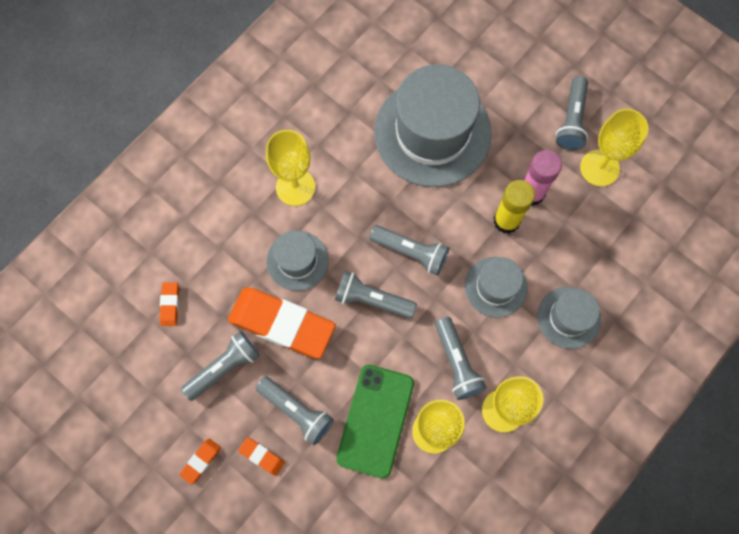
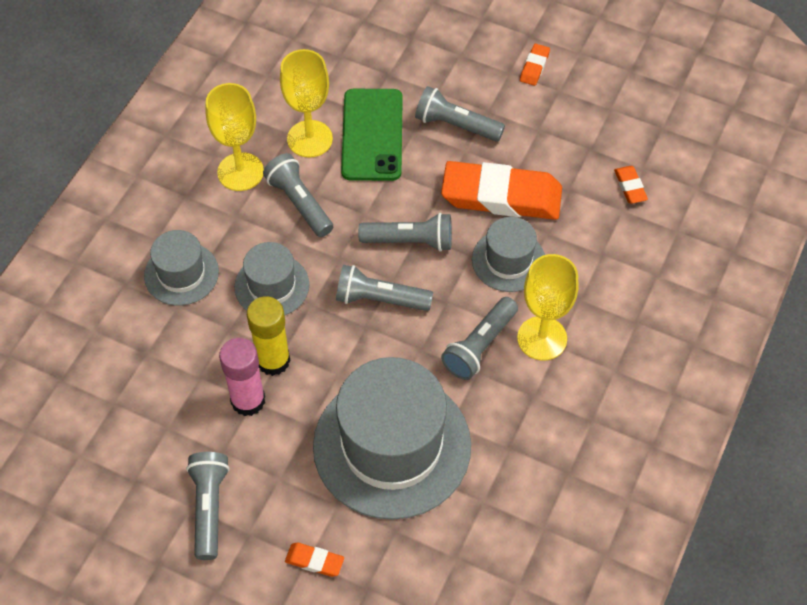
camera: 165 degrees right, 15 degrees down
(224, 368) = (546, 144): grey flashlight -> grey flashlight (479, 346)
(262, 456) = (476, 83): orange eraser -> orange eraser (314, 561)
(599, 168) = (164, 453): yellow goblet -> none

